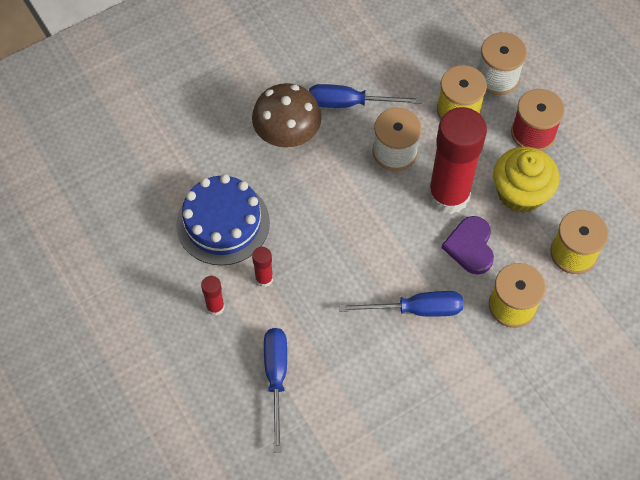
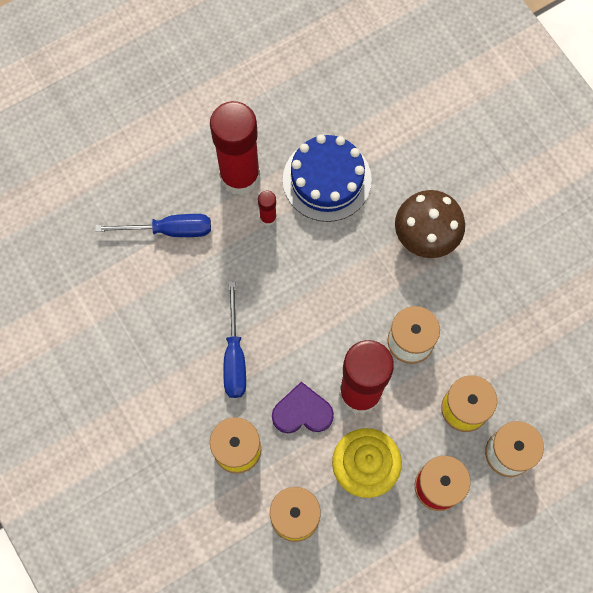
camera: 90 degrees right, 10 degrees up
(215, 307) = (240, 176): red glue stick -> red glue stick, size x2.42
(350, 103) = (467, 297): blue screwdriver -> none

